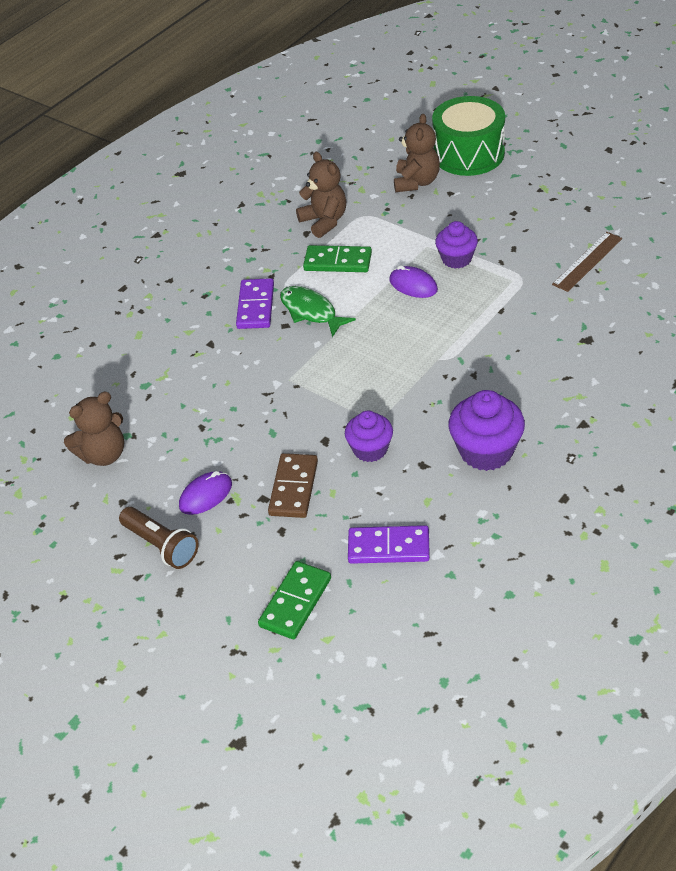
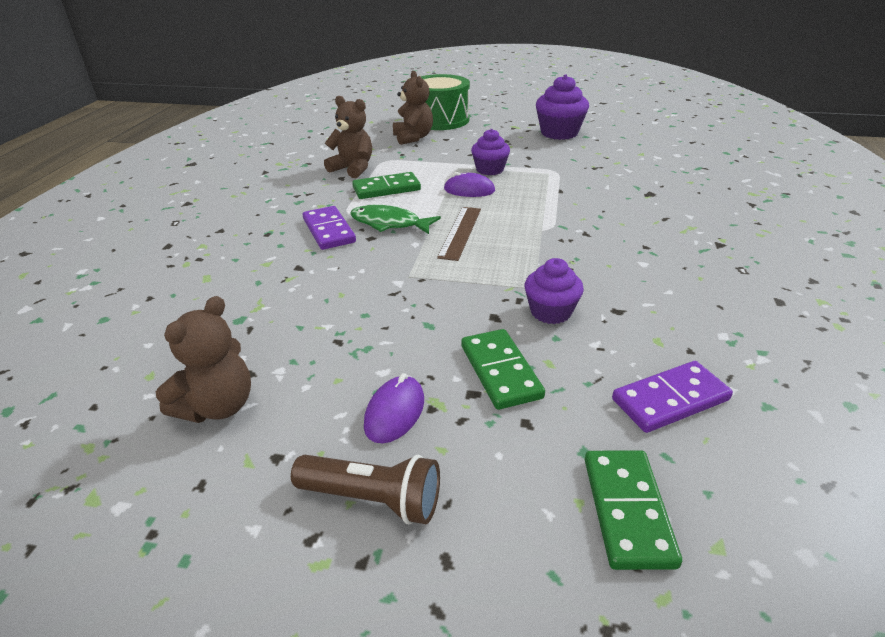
camera: 30 degrees left, 10 degrees down
(293, 488) = (500, 371): brown domino -> green domino
(486, 451) = (664, 284): purple cupcake -> purple cupcake (559, 133)
(587, 261) = (593, 154): brown ruler -> brown ruler (460, 232)

